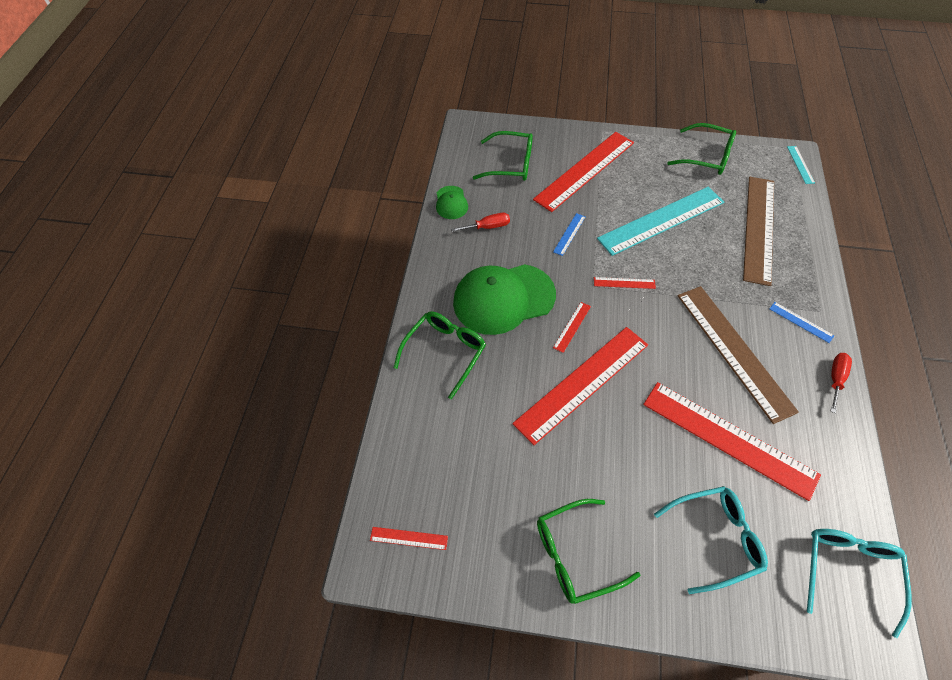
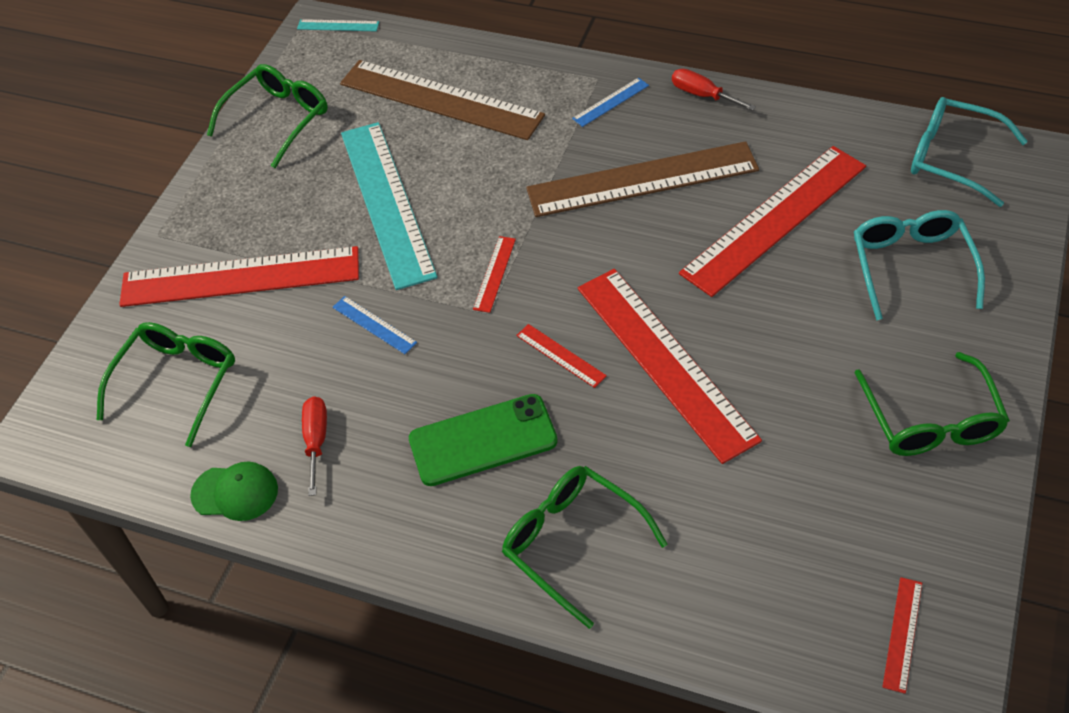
camera: 75 degrees left, 5 degrees down
(503, 299) = (483, 440): green cap -> green phone
(584, 170) = (240, 277): red ruler -> red ruler turned 60 degrees counterclockwise

